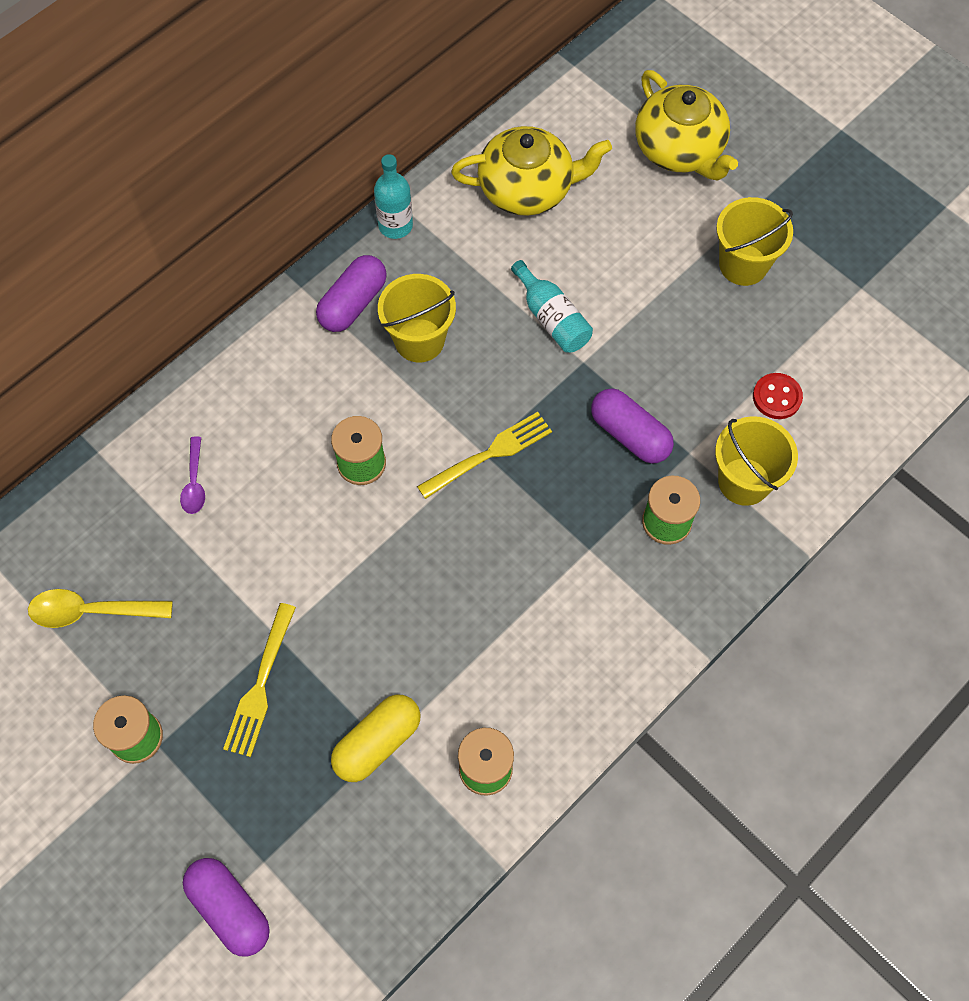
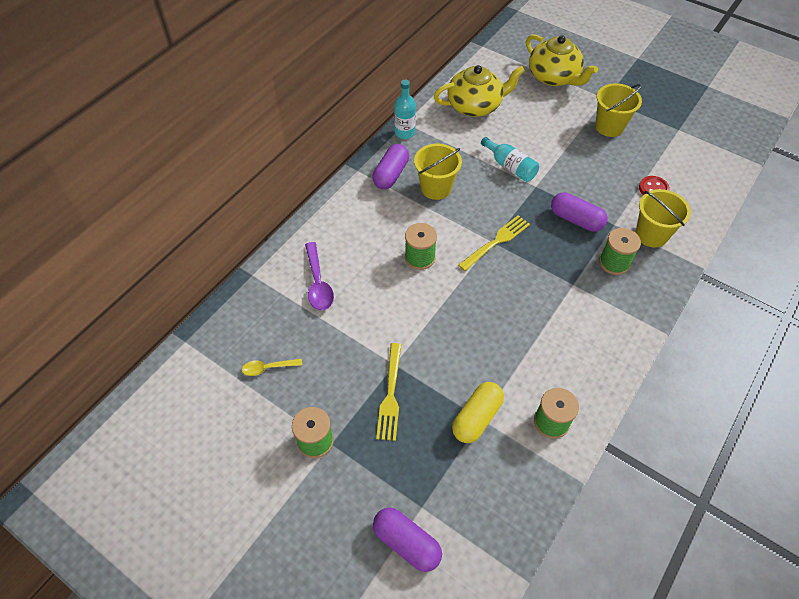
camera: 10 degrees left, 10 degrees down
(91, 611) = (268, 368): yellow spoon -> yellow spoon, size x0.63
(194, 483) = (318, 283): purple spoon -> purple spoon, size x1.58

